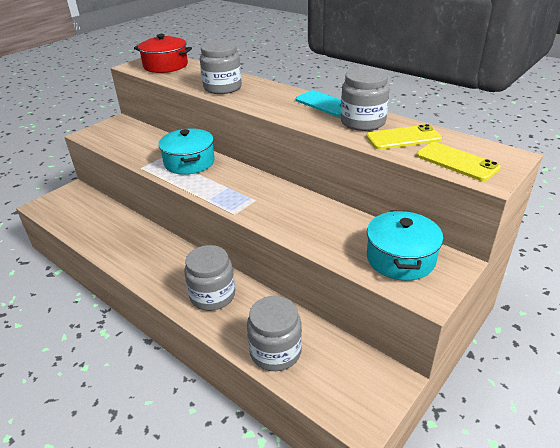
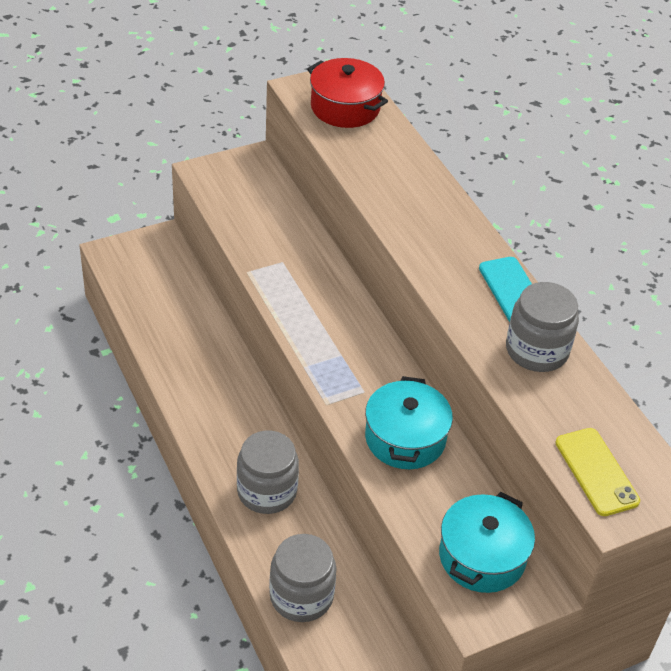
camera: 20 degrees right, 10 degrees up
(189, 162) = (314, 287): turquoise pot -> turquoise pot (405, 438)
(222, 88) = (397, 197): grey jar -> none
(403, 138) = (565, 403): yellow phone -> none

